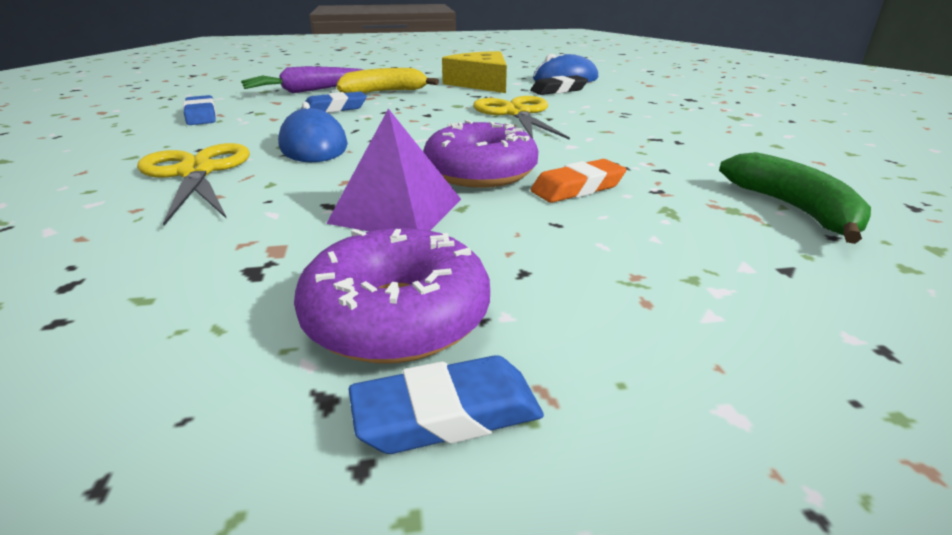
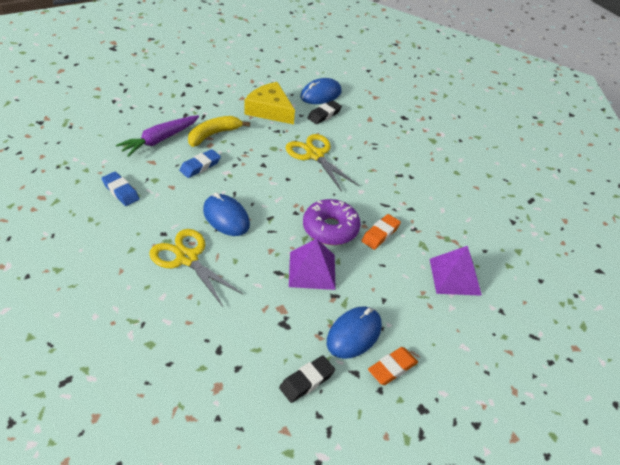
camera: 25 degrees left, 15 degrees up
(173, 386) = (307, 381): none -> black eraser
(397, 316) = (354, 334): purple donut -> blue mouse
(447, 414) = (392, 368): blue eraser -> orange eraser
(737, 263) = (454, 276): none -> purple pyramid
(793, 209) = (469, 233): green banana -> none

